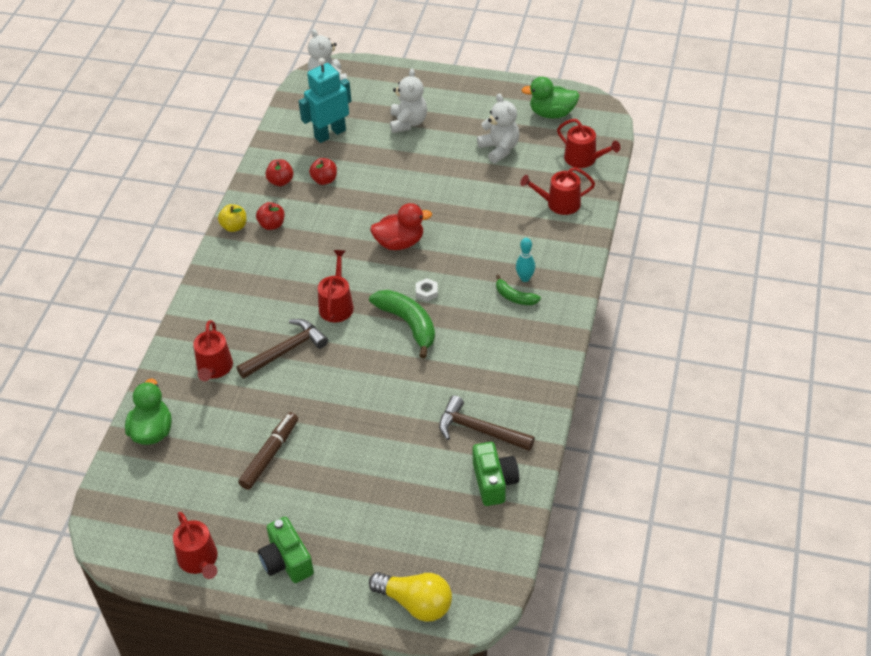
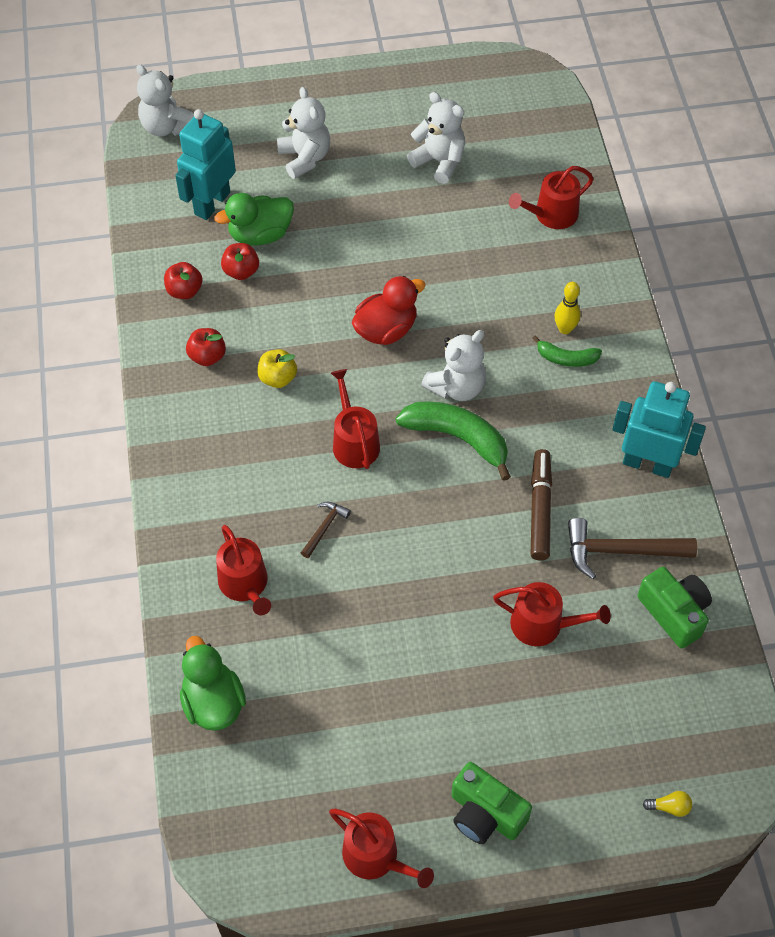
camera: 25 degrees left, 10 degrees up
(234, 227) = (158, 375): yellow apple -> yellow apple (278, 378)
(270, 455) = (384, 678): brown marker -> brown marker (540, 509)
(286, 351) = (324, 528): brown hammer -> brown hammer, size x0.53
(415, 603) = (669, 807): yellow light bulb -> yellow light bulb, size x0.41
(426, 292) = (456, 387): white nut -> white teddy bear
(525, 278) = (565, 329): turquoise bowling pin -> yellow bowling pin
(532, 381) = (647, 464): none -> turquoise robot
(552, 113) = (477, 94): green duck -> green duck (260, 235)
(584, 159) = (548, 145): red watering can -> red watering can (543, 624)

